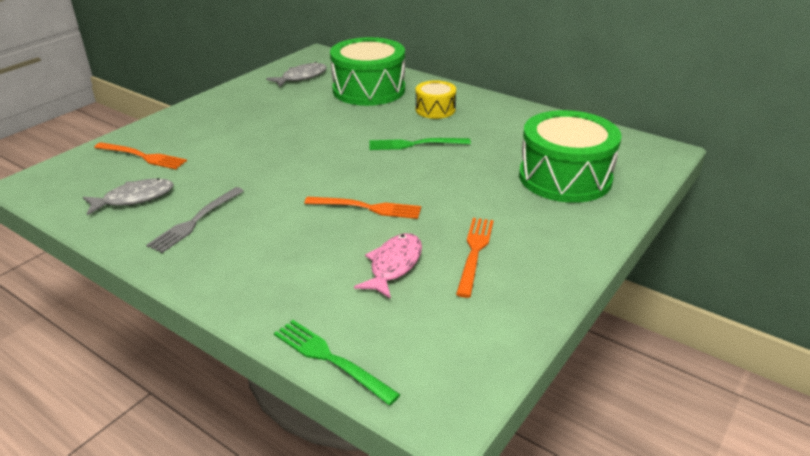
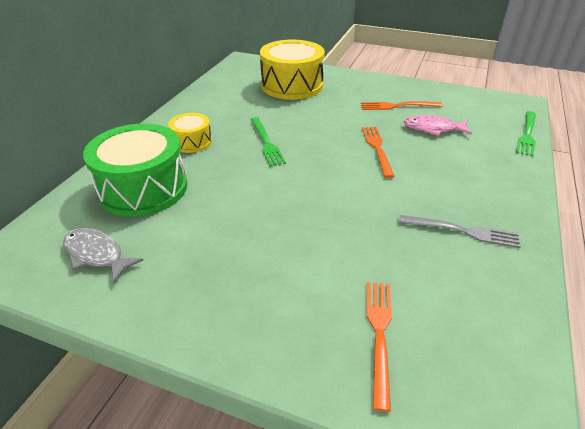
camera: 105 degrees left, 5 degrees up
(134, 198) = (464, 294): grey fish -> none
(565, 177) = (292, 85): green drum -> yellow drum

